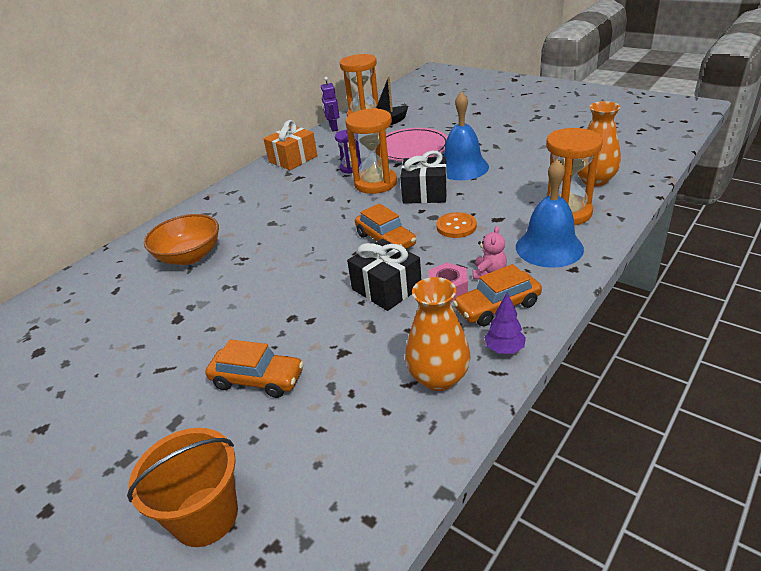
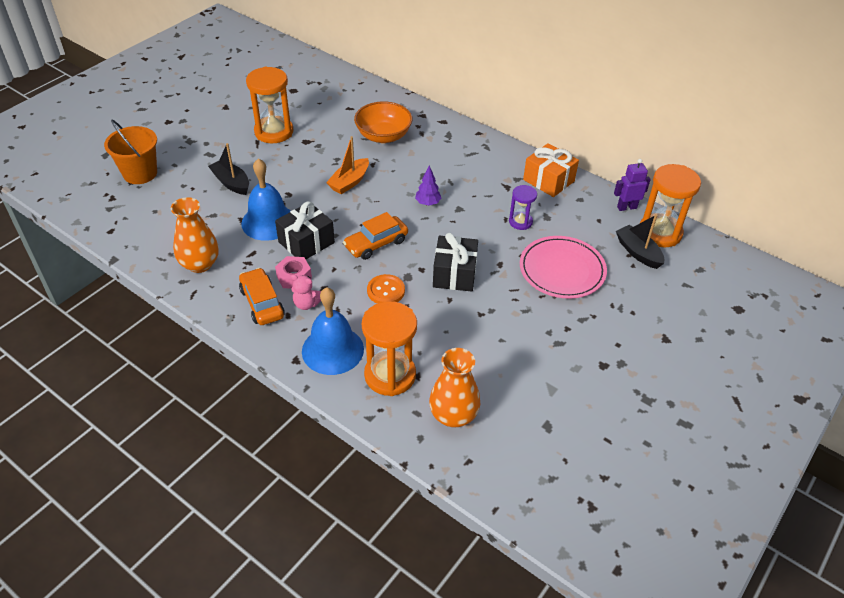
camera: 85 degrees right, 10 degrees up
(257, 379) = (231, 183): orange car -> black boat
(275, 270) = (349, 182): none -> orange boat
(375, 183) = (482, 239): orange hourglass -> orange hourglass (274, 132)
(462, 167) = (506, 307): blue bell -> blue bell (268, 222)
(504, 349) = (213, 300): purple tree -> purple tree (428, 203)

